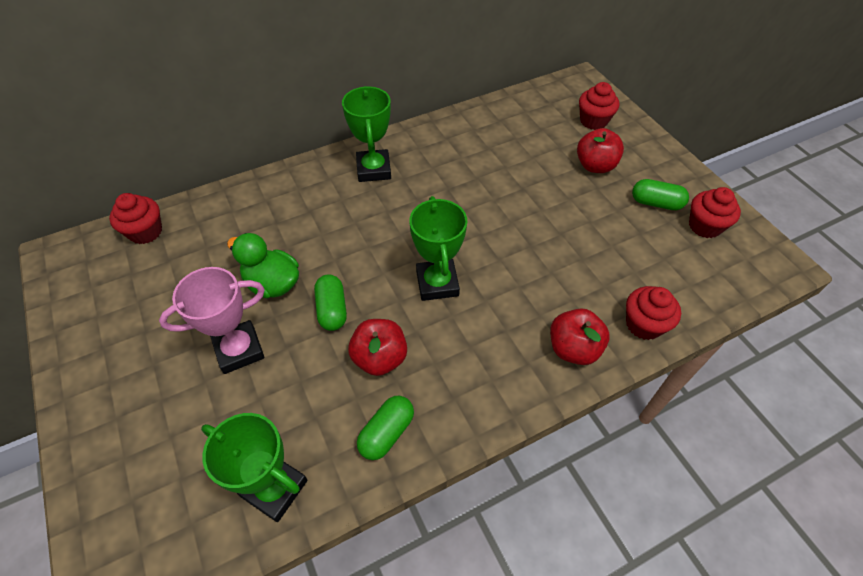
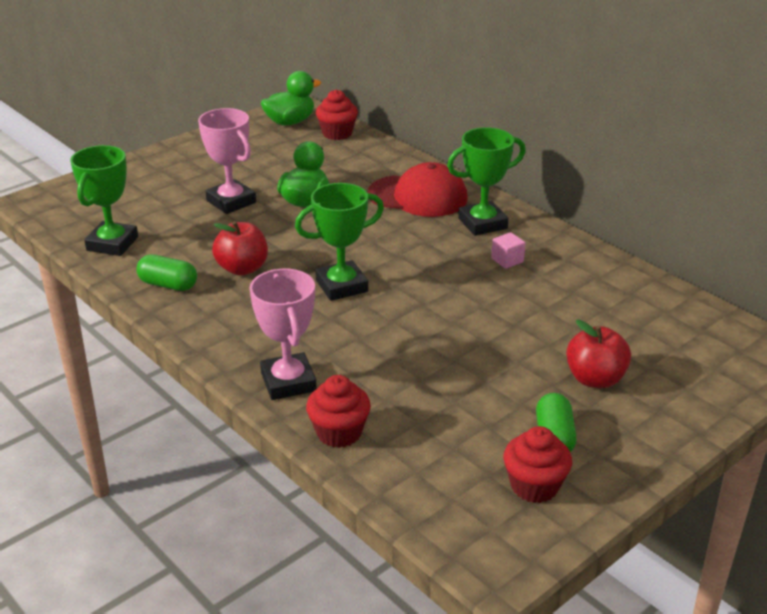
camera: 75 degrees right, 20 degrees down
(88, 267) = (290, 122): none -> green duck
(308, 199) = (418, 196): none -> red cap
(332, 309) = (287, 235): green capsule -> none
(435, 169) = (507, 260): none -> pink cube
(573, 348) = (288, 382): red apple -> pink trophy
(593, 121) = (692, 371): red cupcake -> none

